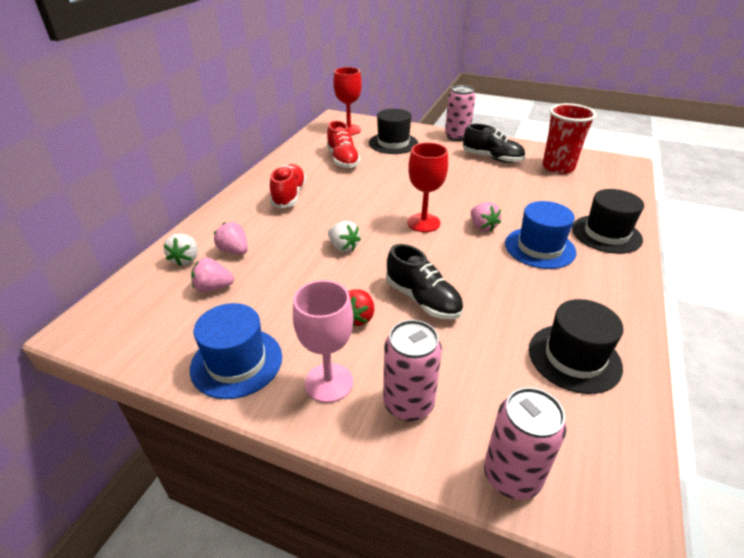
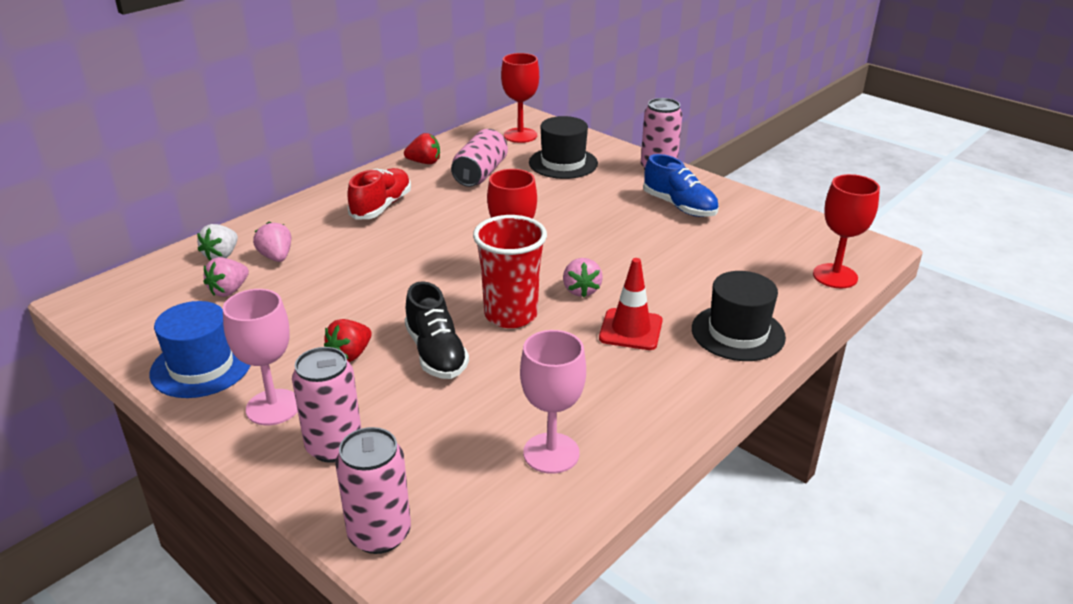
camera: 20 degrees right, 5 degrees down
(213, 288) = (229, 290): pink strawberry -> pink strawberry turned 75 degrees counterclockwise
(296, 158) = (424, 162): none -> red strawberry
(343, 159) = (480, 174): red shoe -> pink can
(343, 247) = (395, 278): white strawberry -> none
(492, 158) = (679, 206): black shoe -> blue shoe
(539, 248) = (630, 330): blue hat -> red traffic cone
(558, 167) = (762, 235): red cup -> red cup (511, 315)
(574, 358) = (551, 453): black hat -> pink goblet
(623, 184) = (835, 276): none -> red goblet

